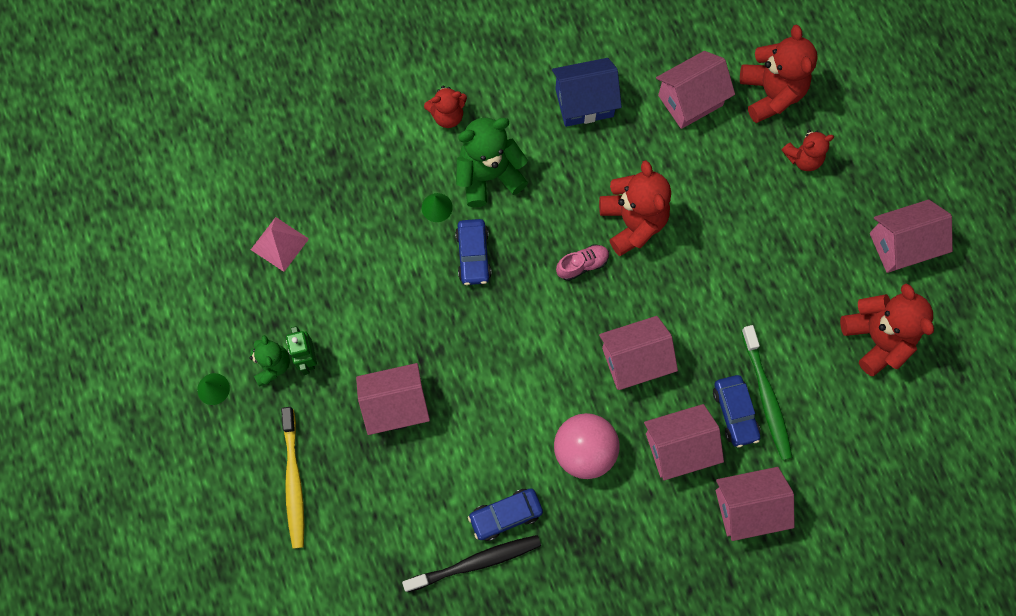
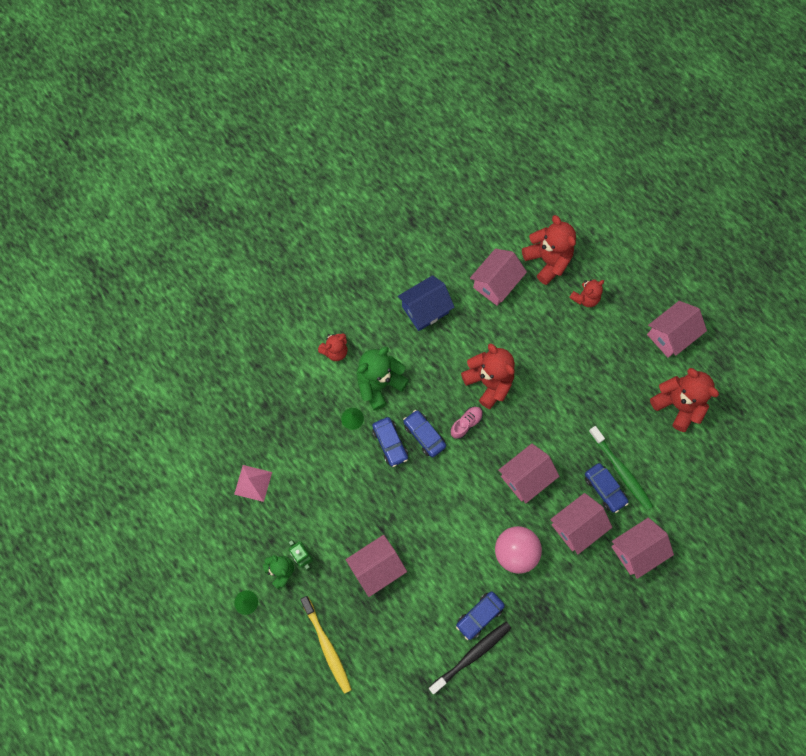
camera: 20 degrees left, 0 degrees up
(521, 260) = (424, 435): none -> blue car

